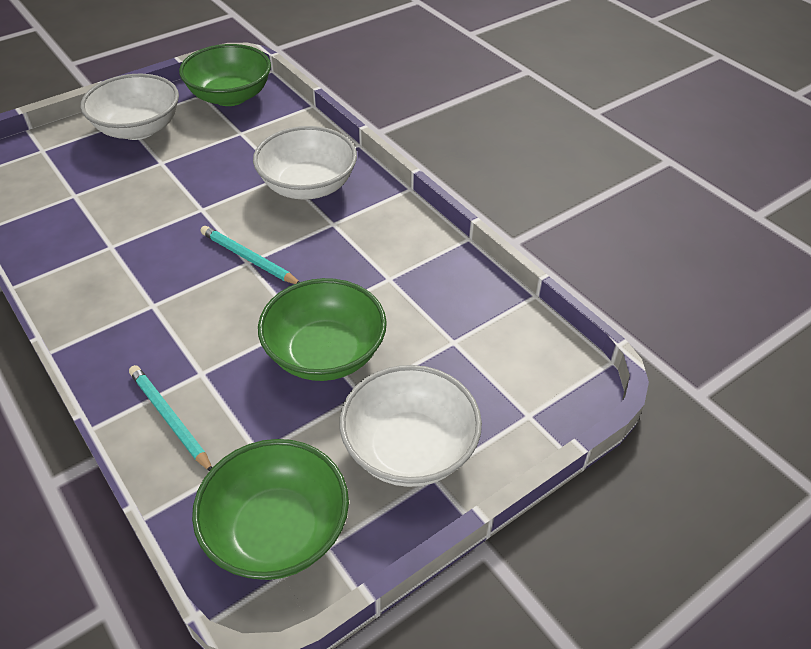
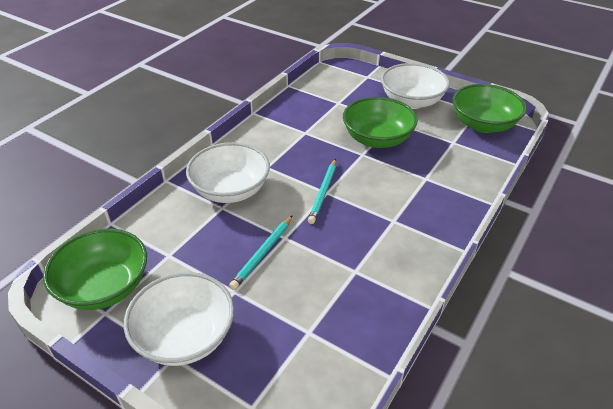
camera: 110 degrees left, 5 degrees down
(170, 419) = (462, 177): turquoise pencil -> turquoise pencil (263, 253)

